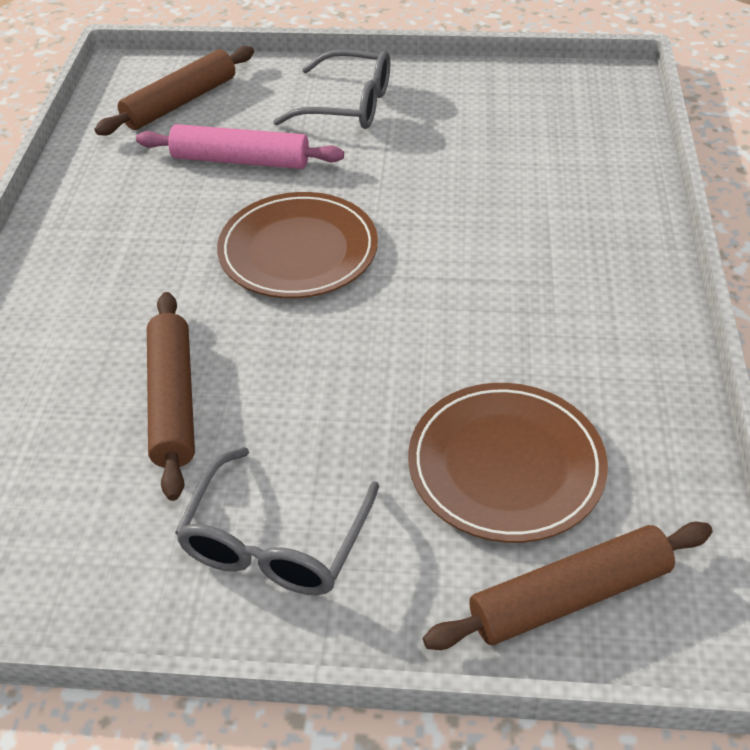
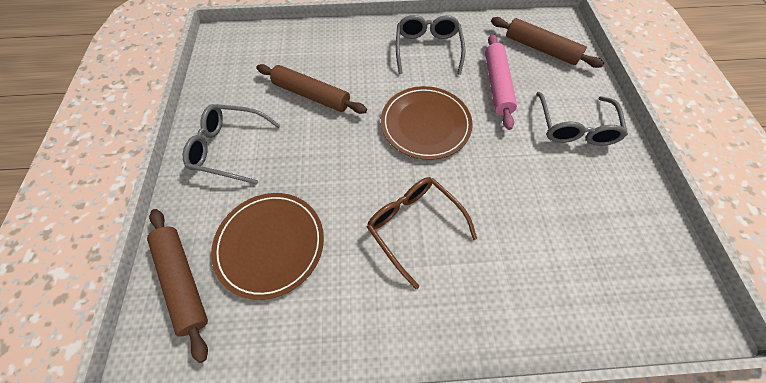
camera: 80 degrees right, 15 degrees up
(119, 226) = (427, 49): none -> grey glasses
(173, 401) = (311, 95): brown rolling pin -> brown rolling pin turned 45 degrees clockwise
(488, 285) = (414, 226): none -> brown glasses

